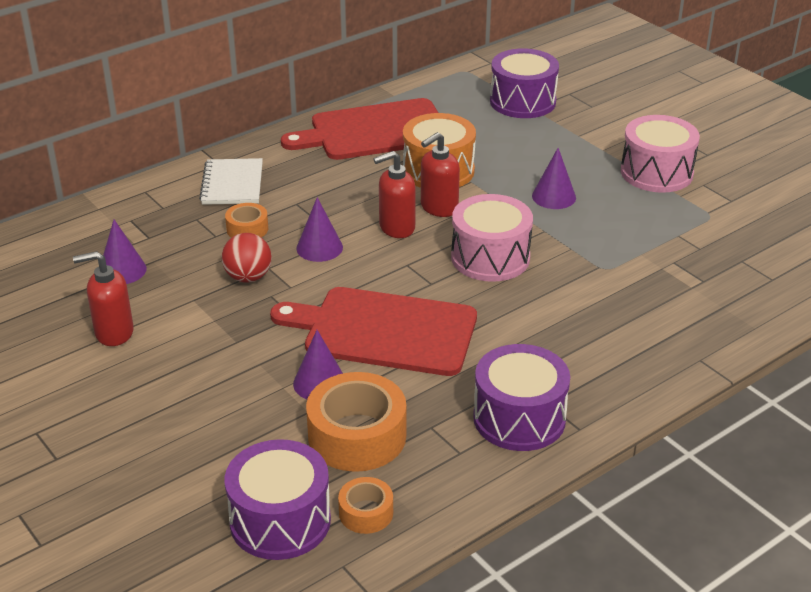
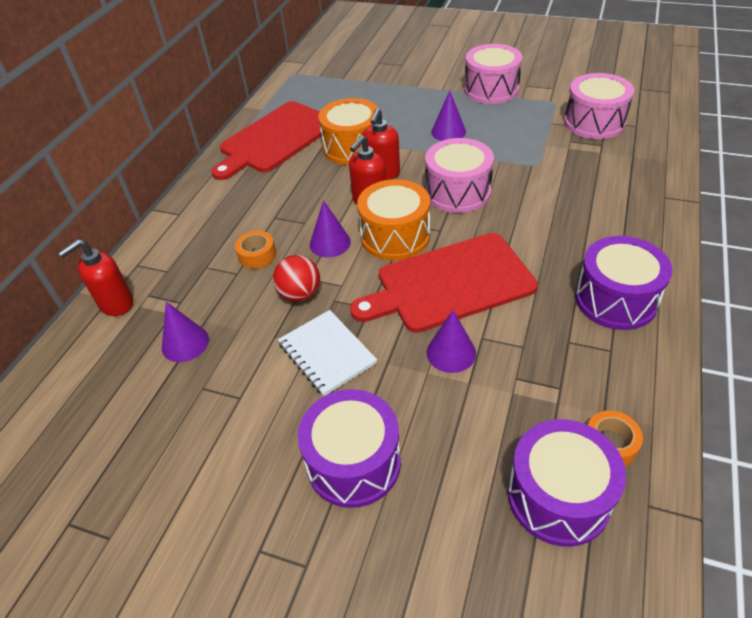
camera: 30 degrees left, 10 degrees up
(114, 333) = (235, 405): red soap dispenser -> red soap dispenser (116, 304)
(232, 184) = (207, 225): white notebook -> white notebook (327, 353)
(357, 436) = (528, 381): orange tape -> none
(383, 269) = (395, 236): none -> orange drum
(522, 101) = (355, 79): purple drum -> purple drum (353, 462)
(727, 255) = (594, 122): none -> pink drum

